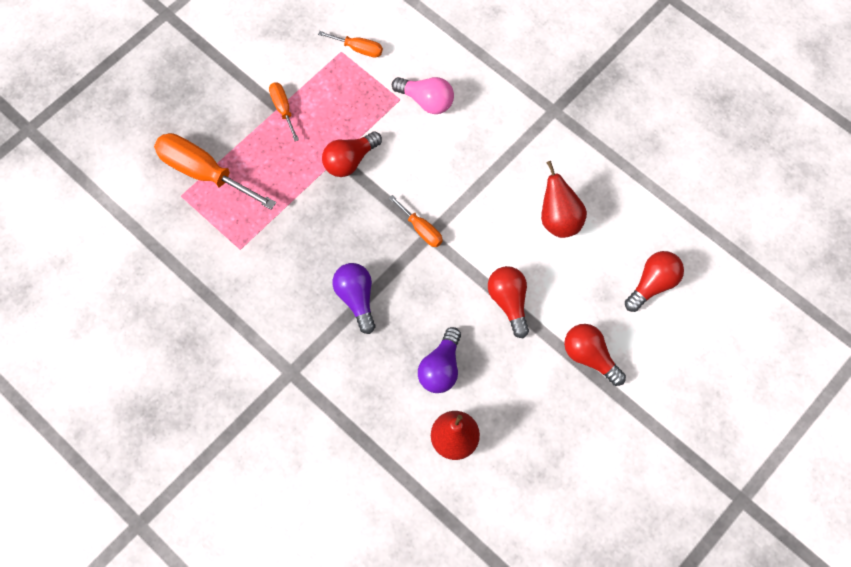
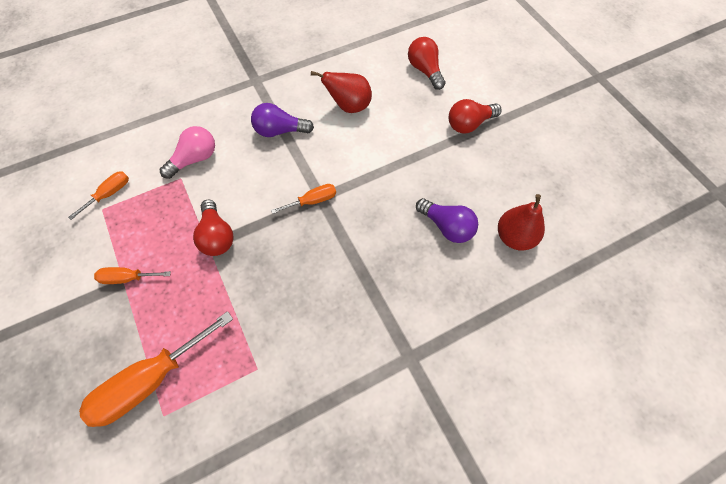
camera: 70 degrees left, 5 degrees down
(356, 298) = (356, 274): purple light bulb -> purple light bulb (279, 131)
(509, 302) = (405, 160): red light bulb -> none

